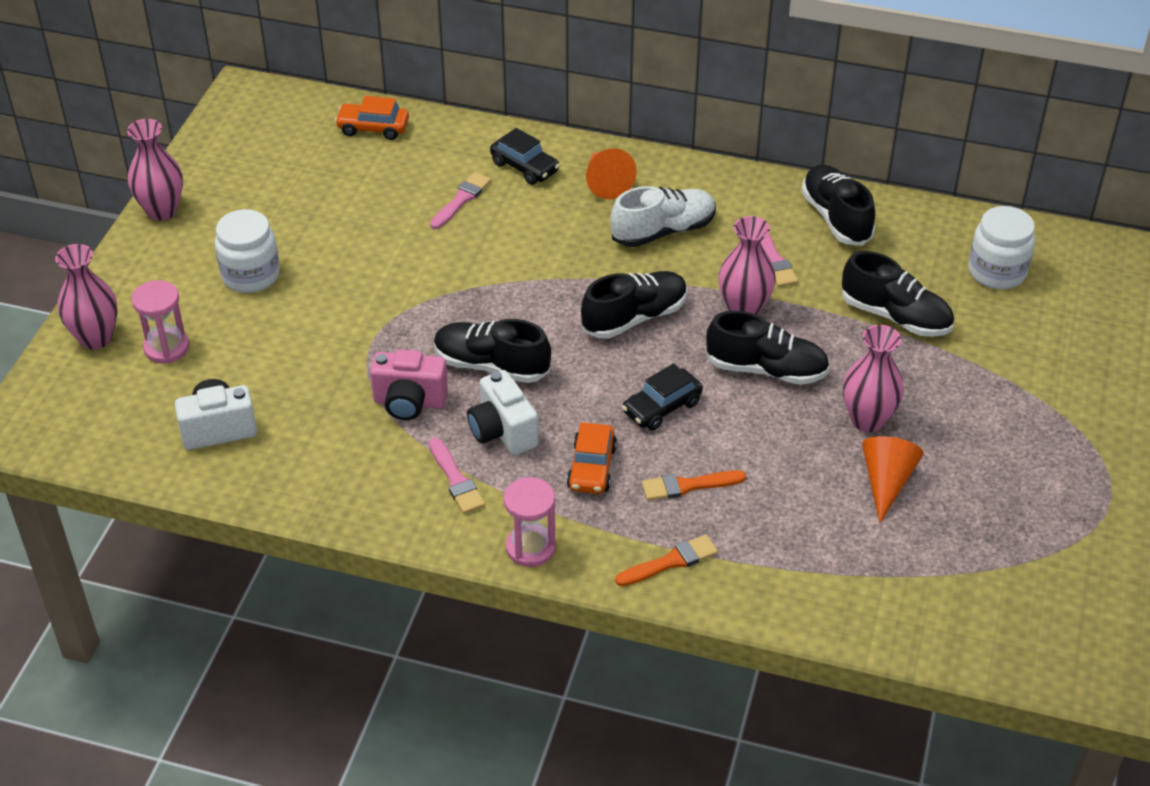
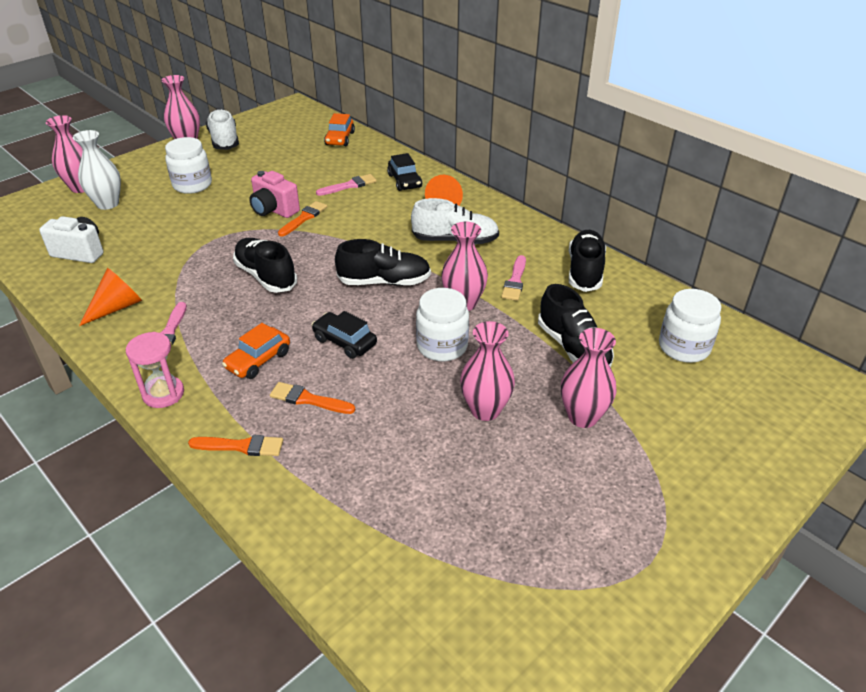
camera: 30 degrees right, 5 degrees down
(166, 348) = (107, 204): pink hourglass -> white vase
(212, 187) = (224, 140): none -> white shoe
(373, 128) = (340, 138): orange car -> orange car turned 120 degrees counterclockwise
(409, 402) = (195, 278): pink camera -> pink camera (274, 210)
(453, 269) = (304, 218): none -> orange brush
(502, 432) = (229, 316): white camera -> none
(662, 407) = (344, 342): black car -> black car turned 45 degrees clockwise
(766, 369) = (442, 346): black shoe -> white jar
(886, 482) = (457, 462): orange cone -> orange cone (117, 307)
(960, 387) = (582, 417): none -> pink vase

